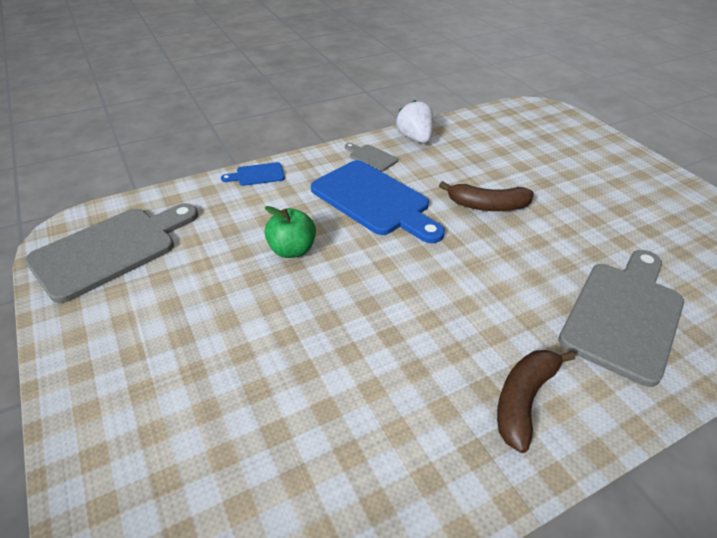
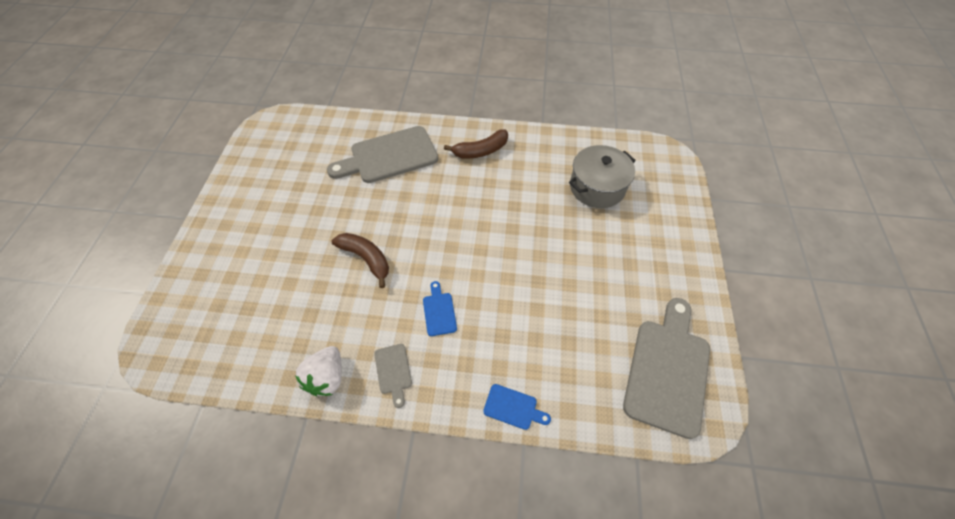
camera: 145 degrees left, 15 degrees up
(111, 250) = (668, 370): grey cutting board -> grey cutting board turned 120 degrees clockwise
(281, 440) = (597, 187): none -> grey pot
(292, 250) = (533, 294): green apple -> none
(374, 200) = (439, 311): blue cutting board -> blue cutting board, size x0.44

